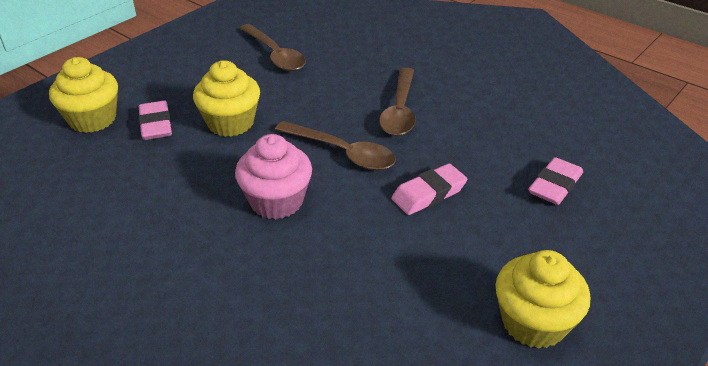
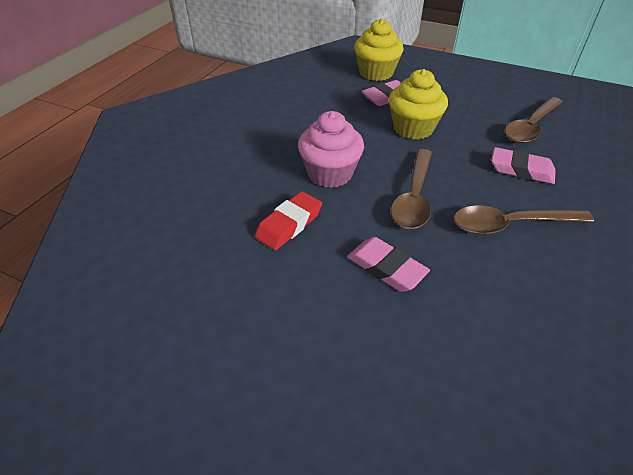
camera: 75 degrees right, 5 degrees up
(347, 248) = (289, 224): none -> red eraser
(533, 322) = (227, 379): yellow cupcake -> none
(554, 185) = (463, 390): pink eraser -> pink eraser (521, 170)

